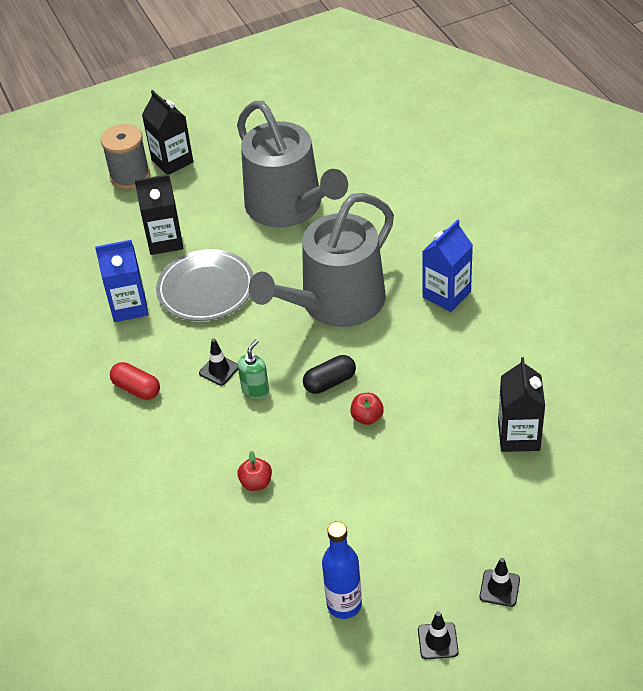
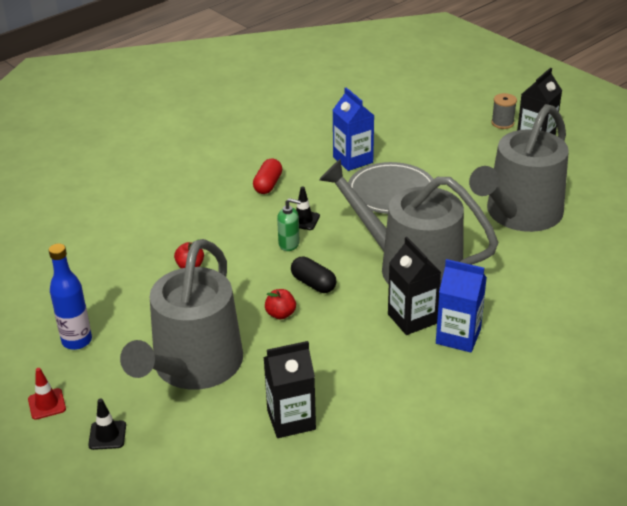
camera: 70 degrees right, 10 degrees down
(130, 176) = (502, 123): grey spool -> grey spool, size x0.62
(165, 241) = (436, 159): black carton -> black carton (412, 319)
(421, 502) = (193, 366): none -> grey watering can
(438, 641) = (47, 404): black traffic cone -> red traffic cone

